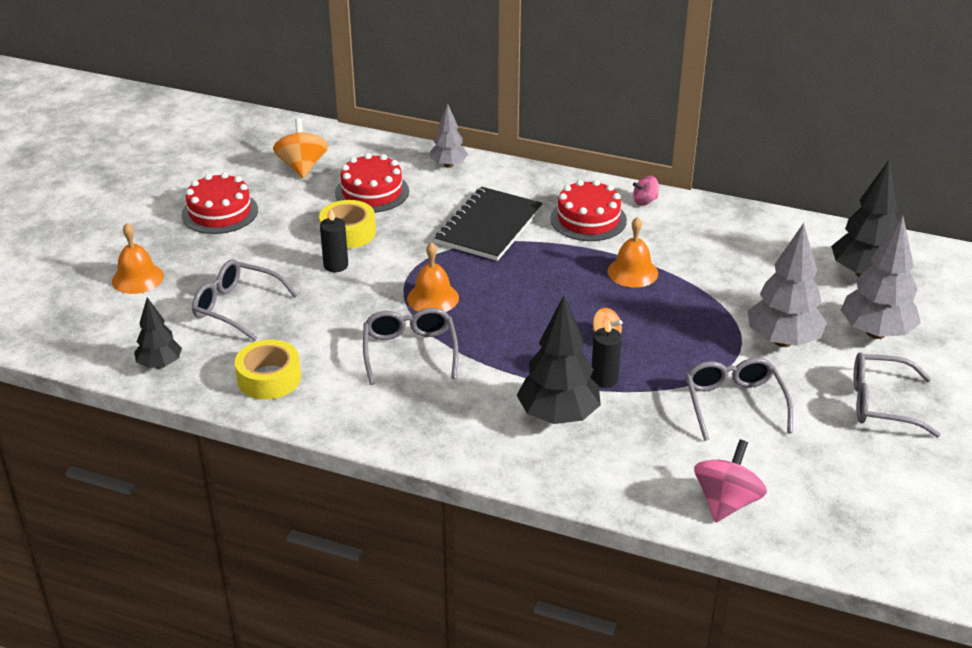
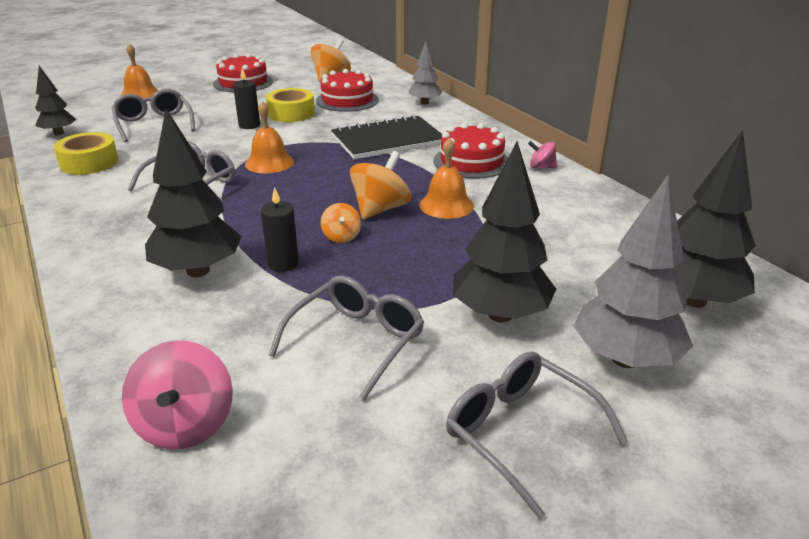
camera: 40 degrees right, 5 degrees down
(594, 299) = (380, 209): none -> orange spinning top
(726, 502) = (185, 425): pink spinning top -> pink spinning top turned 105 degrees clockwise
(783, 341) = (500, 314): grey tree -> black tree

